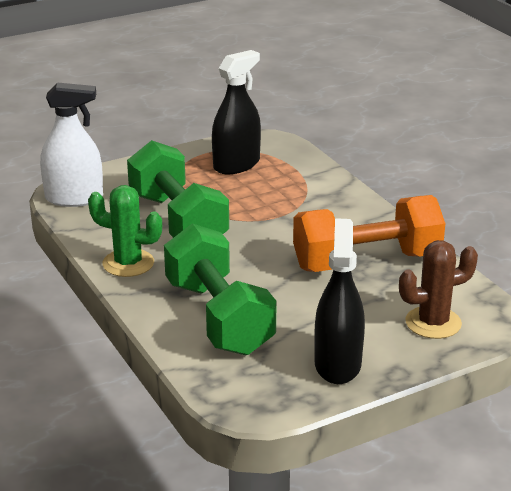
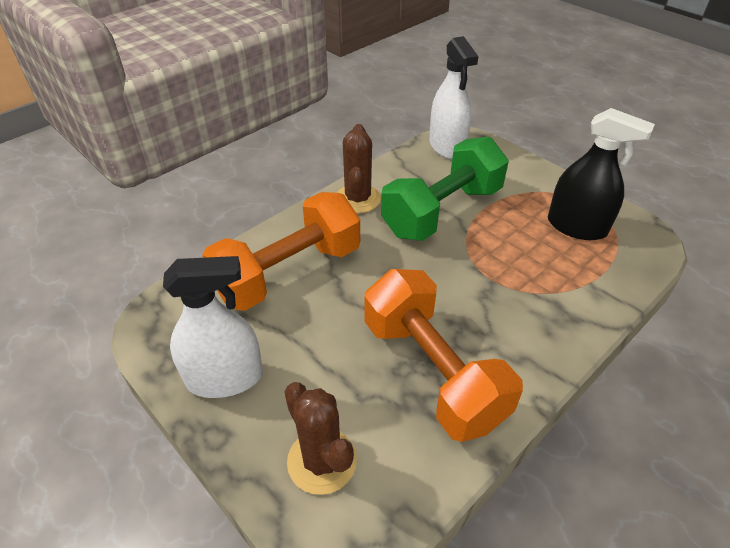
camera: 75 degrees right, 15 degrees up
(128, 263) = (357, 199): green cactus -> brown cactus
(219, 317) = (289, 272): green dumbbell -> orange dumbbell
(337, 364) = (225, 378): black spray bottle -> white spray bottle

